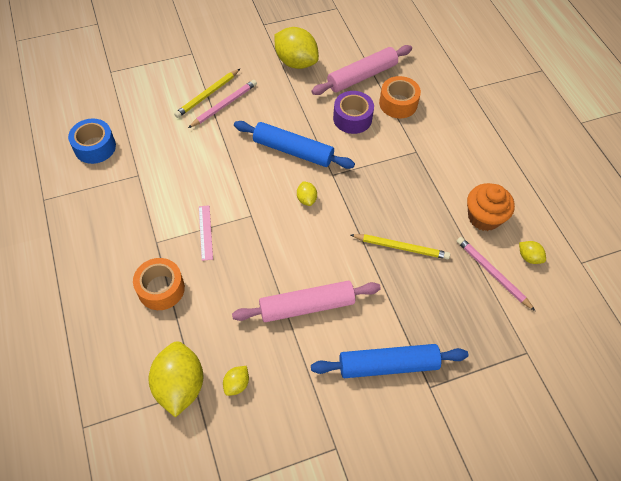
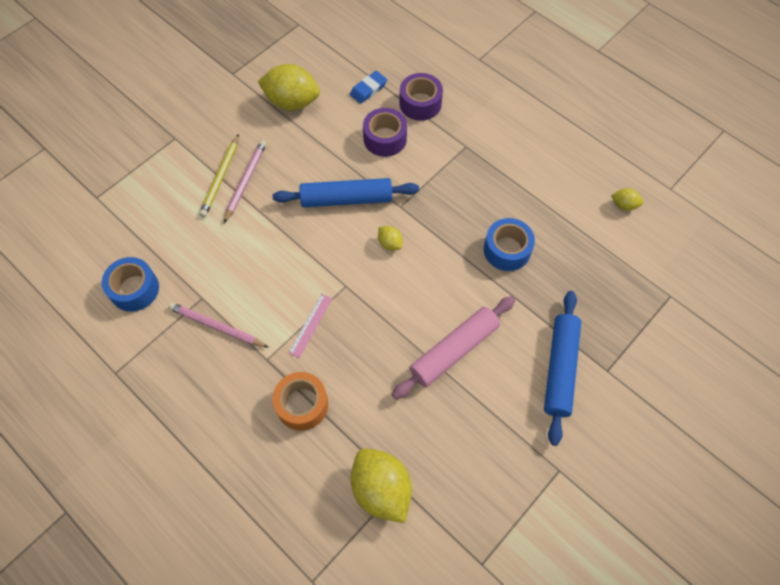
camera: 25 degrees left, 5 degrees up
(205, 232) = (310, 325): pink ruler -> pink ruler turned 60 degrees clockwise
(237, 384) = (434, 459): yellow lemon -> none
(362, 76) = (368, 89): pink rolling pin -> blue eraser
(388, 365) = (559, 369): blue rolling pin -> blue rolling pin turned 45 degrees counterclockwise
(398, 103) = (420, 103): orange tape -> purple tape
(401, 247) = (507, 250): yellow pencil -> blue tape
(484, 217) = (564, 184): orange cupcake -> none
(492, 273) = (601, 236): pink pencil -> pink pencil (217, 326)

